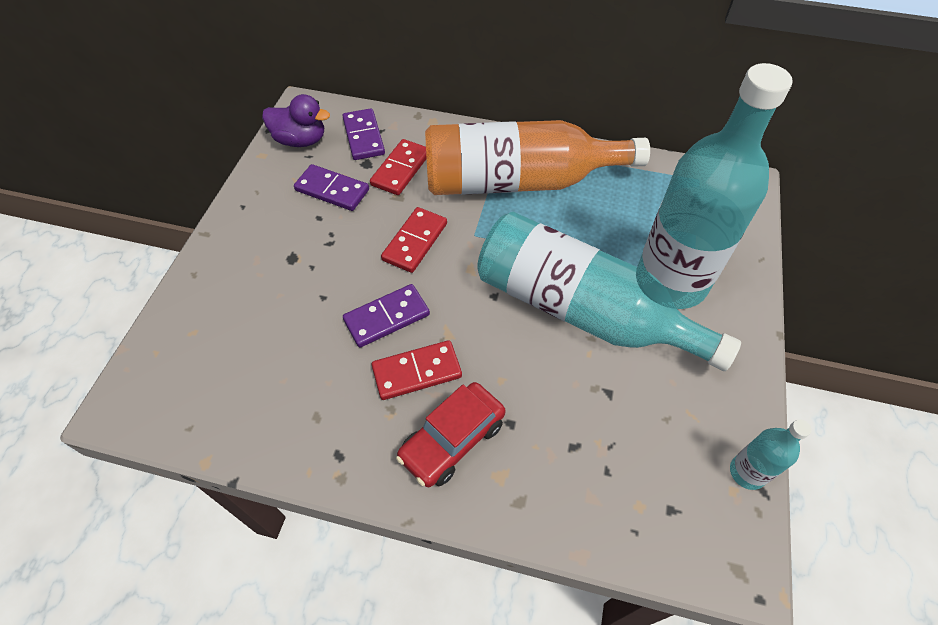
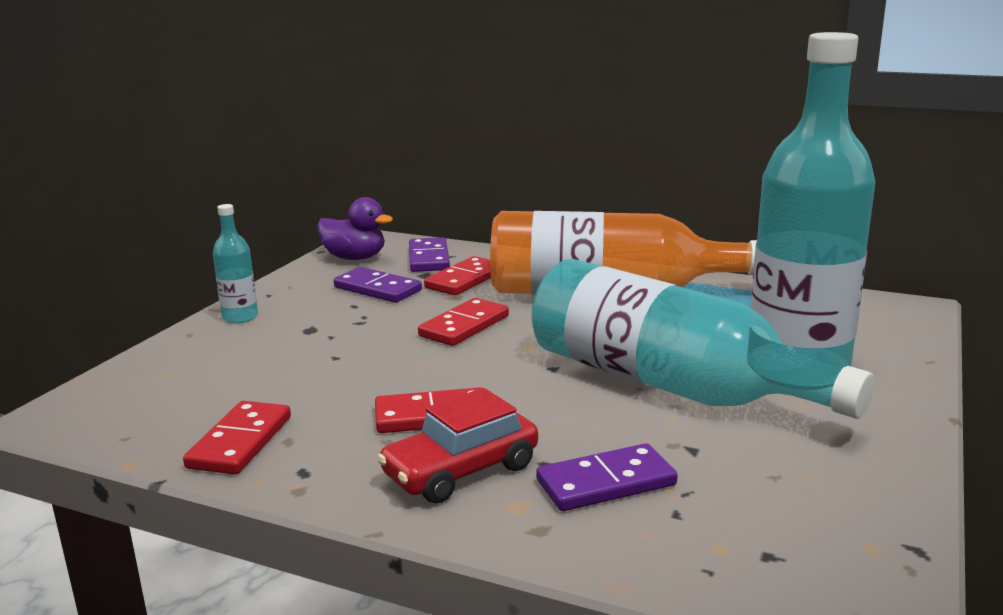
camera: 10 degrees right, 35 degrees down
(281, 423) = (240, 442): none -> red domino
(387, 317) = (409, 375): purple domino -> purple domino (606, 483)
(747, 472) = (894, 531): turquoise bottle -> turquoise bottle (240, 317)

